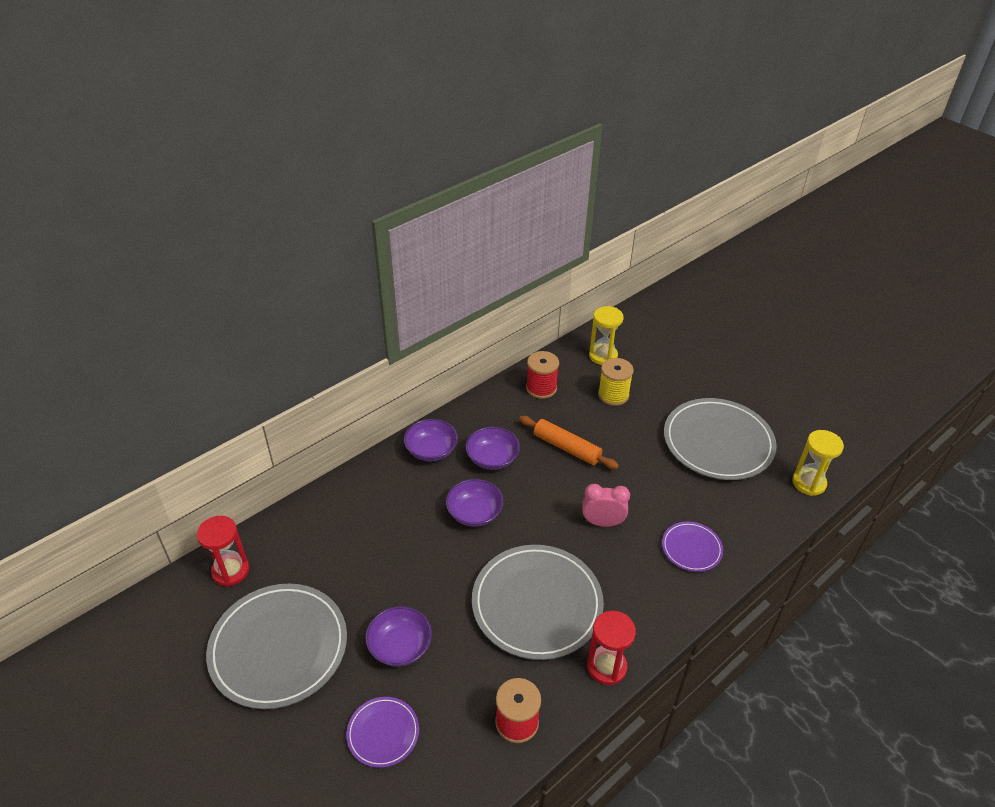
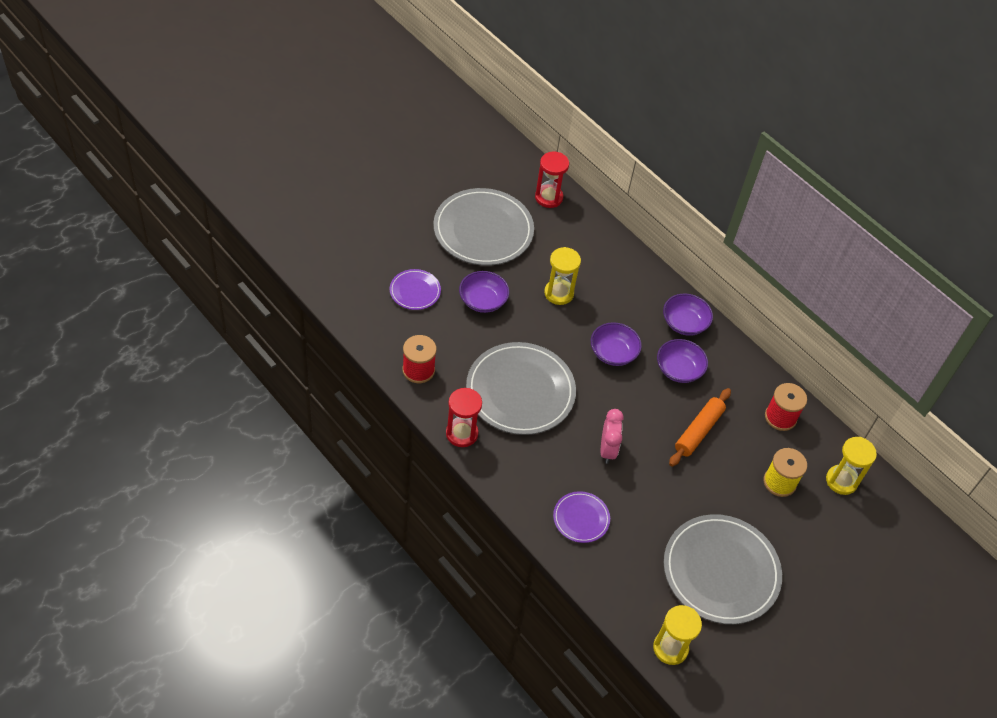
camera: 85 degrees right, 10 degrees up
(389, 563) = (559, 293): none -> yellow hourglass

